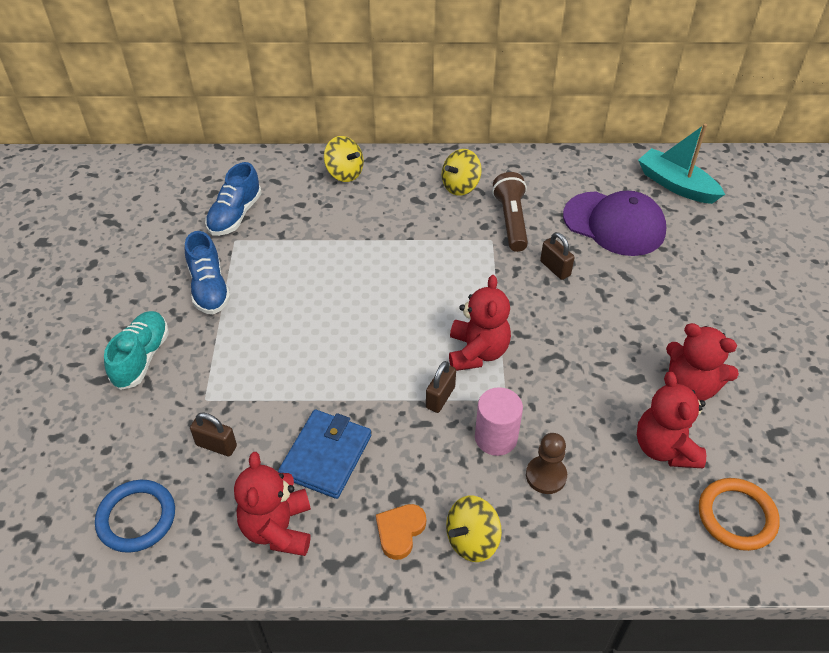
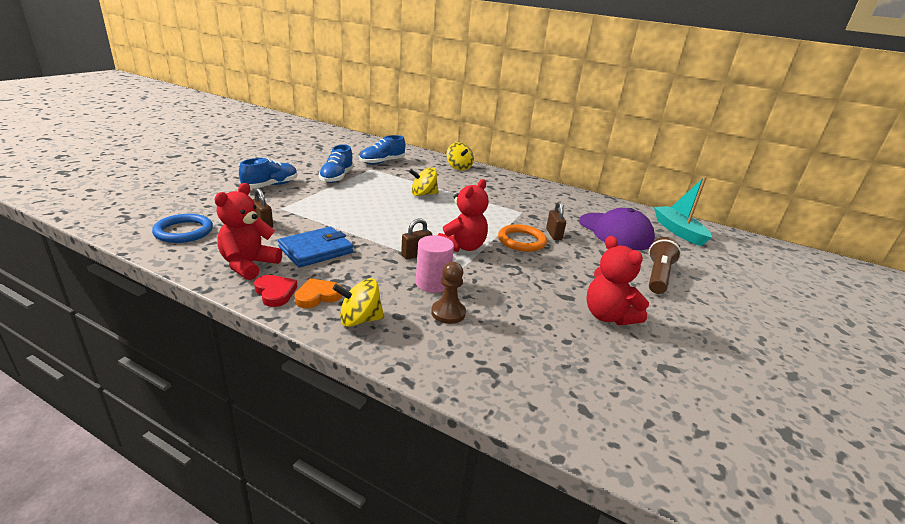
camera: 25 degrees right, 20 degrees down
(141, 358) = (270, 185): turquoise shoe -> blue shoe
(352, 554) = (275, 292): none -> red heart
(460, 186) = (523, 190): yellow spinning top -> yellow spinning top (423, 194)
(511, 221) = (542, 210): brown flashlight -> brown flashlight (658, 276)
(665, 448) = (557, 336): red teddy bear -> none
(736, 516) = (587, 398): orange ring -> orange ring (521, 241)

